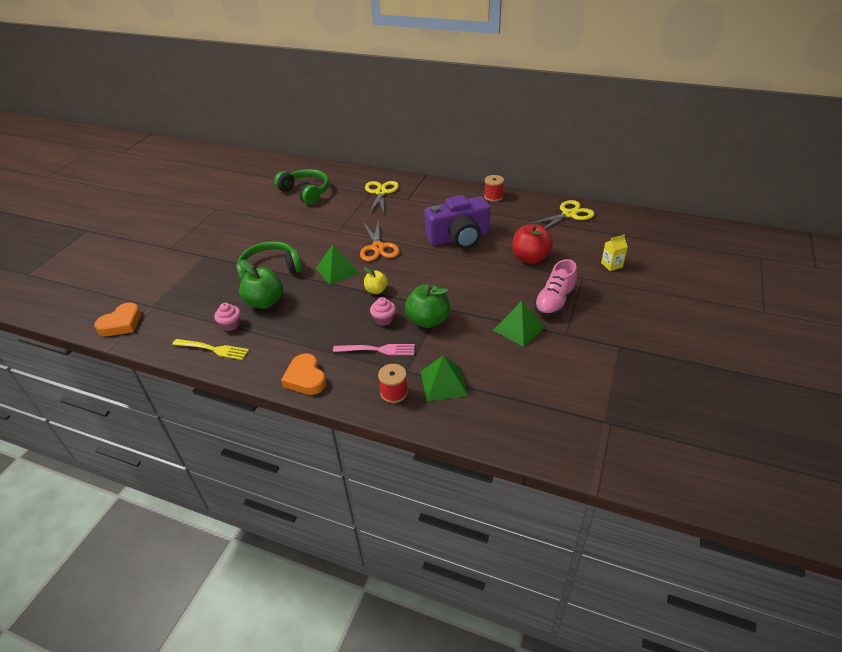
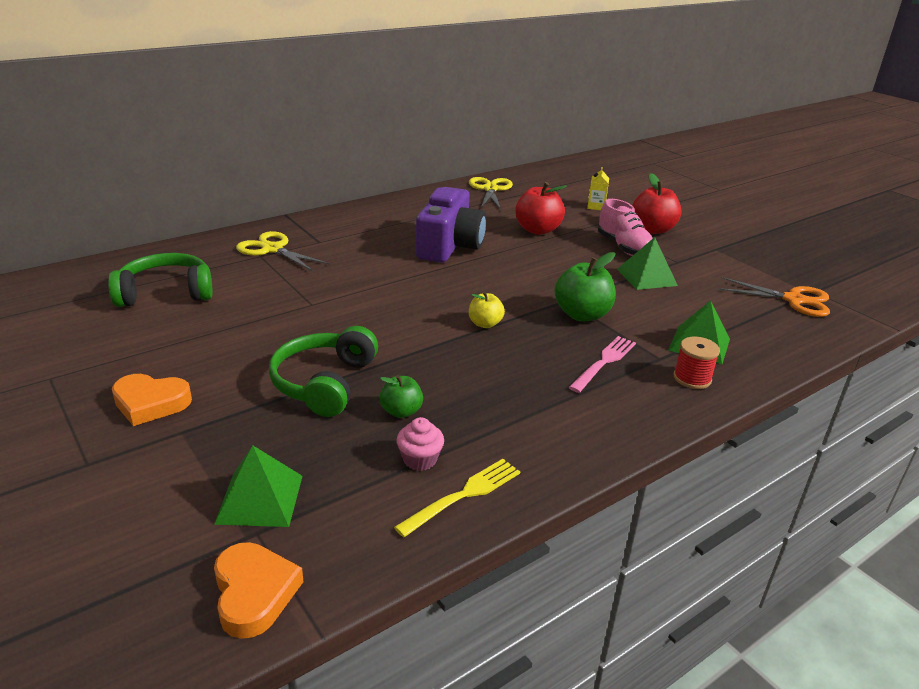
camera: 60 degrees left, 10 degrees down
(265, 302) = (401, 411): green apple -> green apple, size x0.58
(305, 378) = (612, 431): orange heart -> orange heart (150, 403)
(337, 270) = (404, 334): green pyramid -> green pyramid (260, 499)
(378, 247) = (395, 292): orange scissors -> orange scissors (793, 300)
(384, 319) = (550, 339): pink cupcake -> none
(493, 196) = (399, 203): red spool -> none
(609, 304) = (652, 229): none -> red apple

